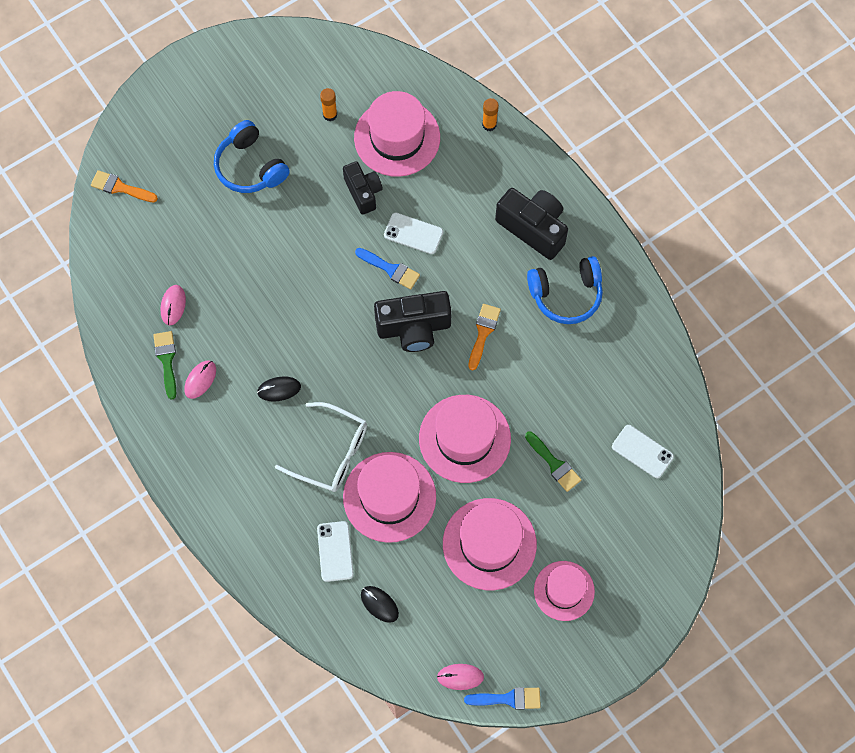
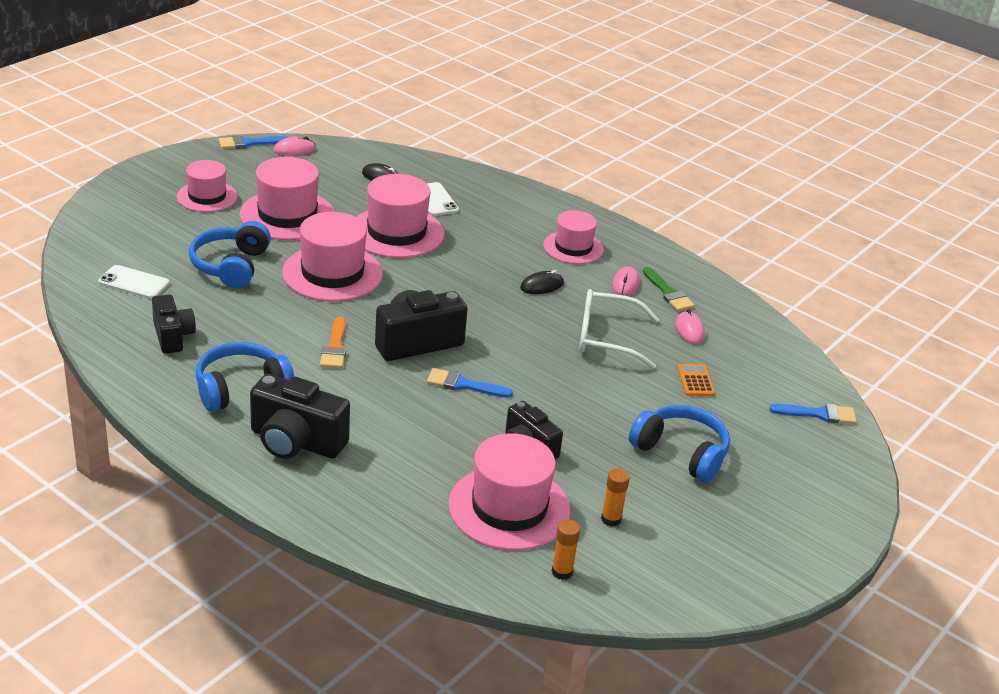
camera: 160 degrees right, 35 degrees down
(120, 187) = (819, 414): orange brush -> blue brush
(200, 242) = (695, 381): none -> orange calculator
(226, 445) = (573, 247): none -> pink hat
(331, 453) = (466, 252): white glasses -> white glasses (606, 338)
(413, 233) = (448, 418): white phone -> none
(489, 124) = (386, 540): orange glue stick -> orange glue stick (562, 572)
(554, 464) = (231, 266): green brush -> blue headphones
(614, 369) = (173, 336): none -> black camera

